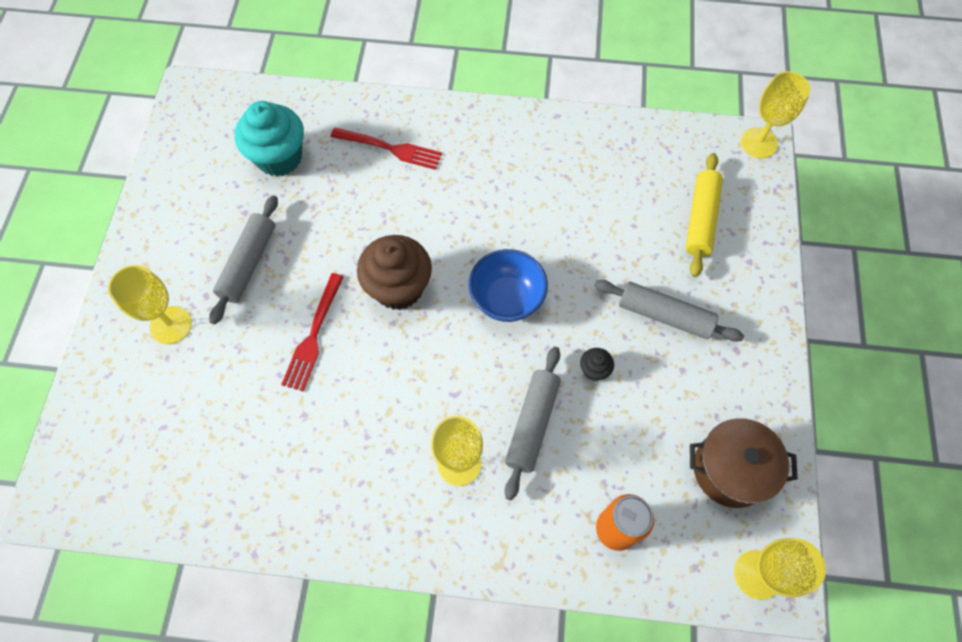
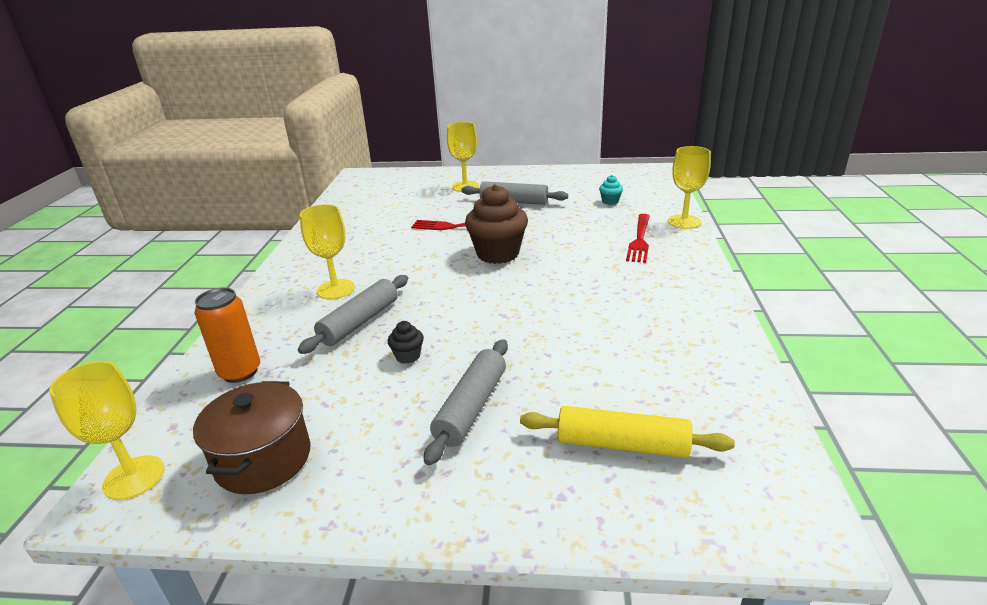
camera: 90 degrees right, 35 degrees down
(279, 158) = (610, 201): turquoise cupcake -> turquoise cupcake, size x0.45
(507, 299) = (489, 303): blue bowl -> none
(532, 424) = (360, 322): grey rolling pin -> grey rolling pin turned 75 degrees counterclockwise
(758, 143) = (803, 523): yellow goblet -> yellow goblet (684, 222)

